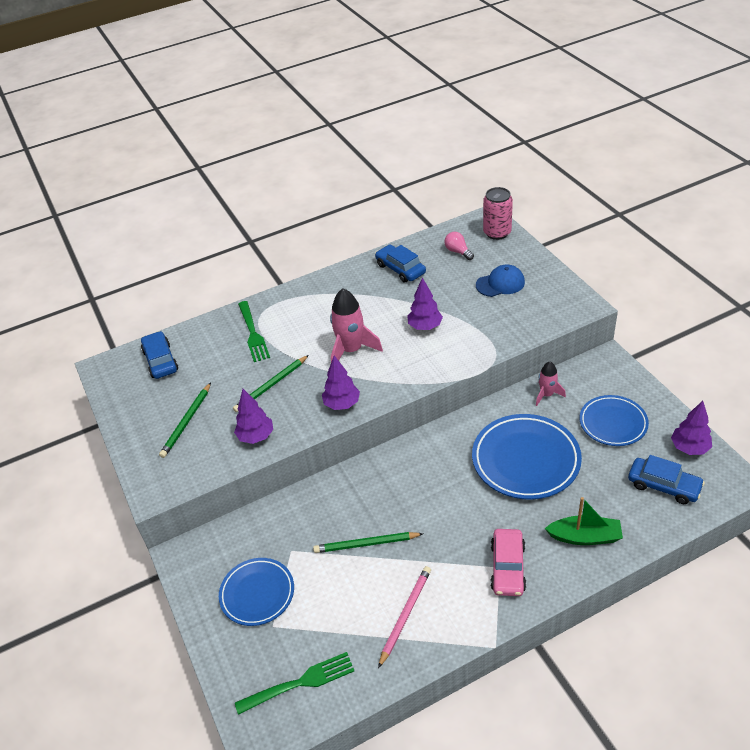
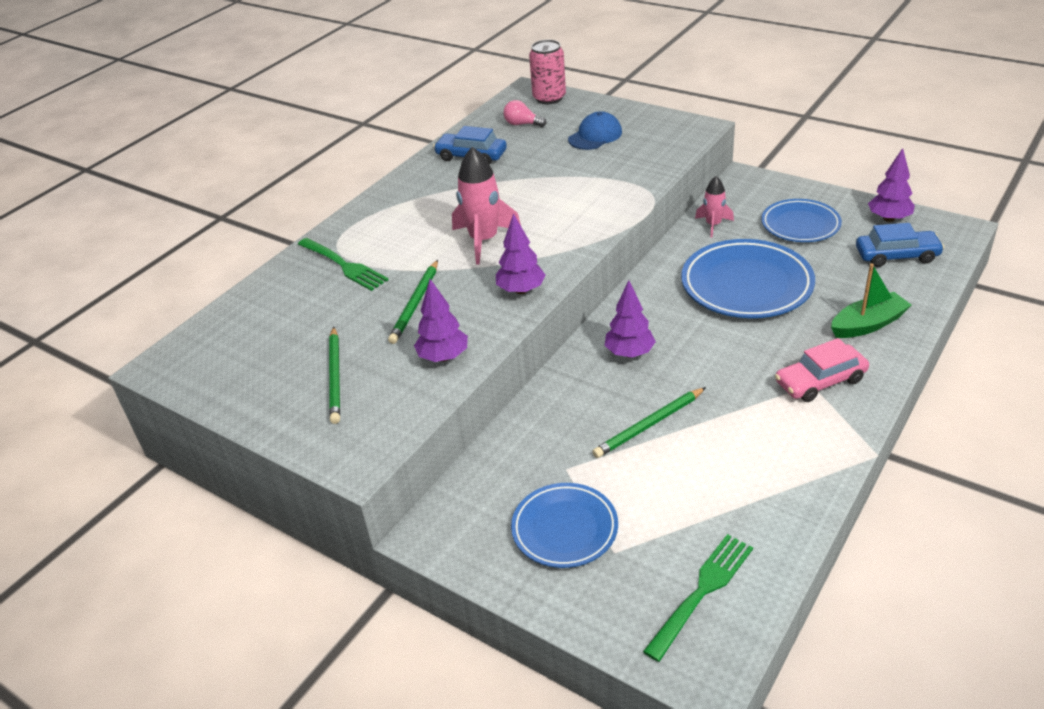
camera: 30 degrees left, 5 degrees down
(160, 361) = (240, 331): blue car -> none
(405, 615) = (757, 470): pink pencil -> none
(425, 327) = (549, 194): purple tree -> purple tree (629, 353)
(507, 567) = (820, 381): pink car -> pink car turned 90 degrees clockwise

